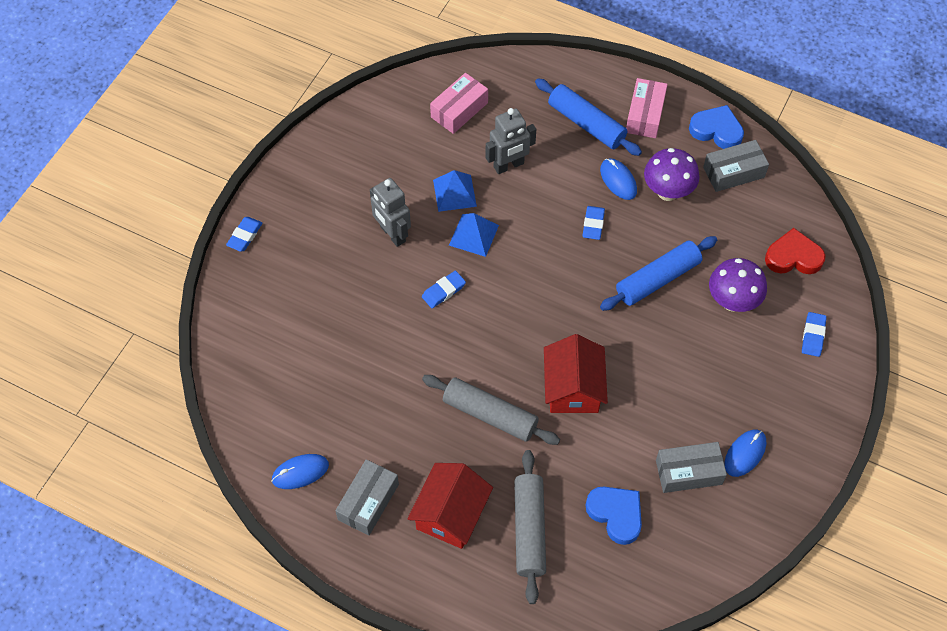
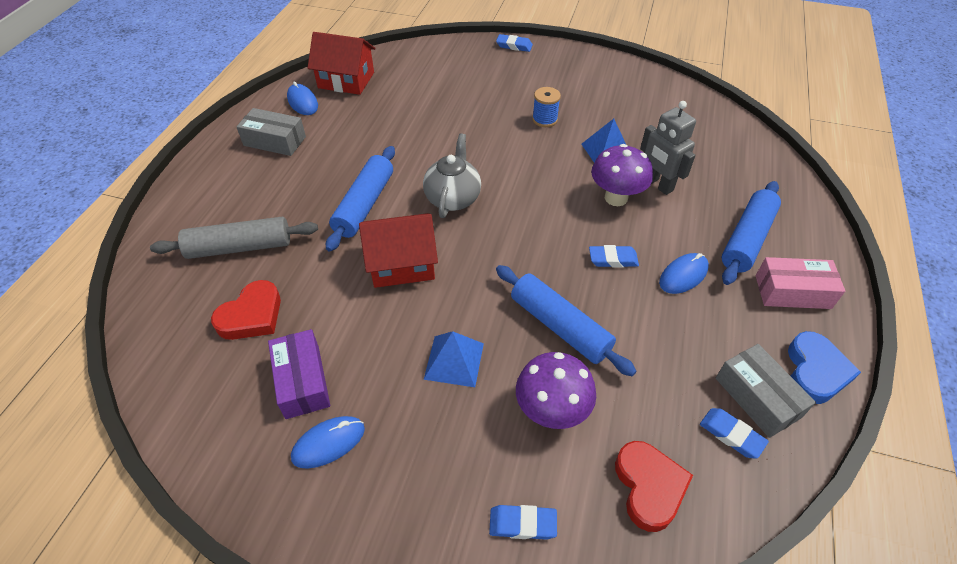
camera: 80 degrees right, 10 degrees down
(392, 234) = (544, 119): grey robot -> blue spool
(443, 291) = (493, 158): blue eraser -> blue eraser (731, 435)
(451, 514) = (260, 191): red house -> red house (346, 80)
(459, 110) = (706, 142): pink box -> none
(474, 235) = (563, 170): blue pyramid -> blue pyramid (454, 361)
(490, 415) = (364, 205): grey rolling pin -> blue rolling pin
(495, 335) = (453, 198): none -> grey teapot
(616, 514) = (252, 315): blue heart -> red heart
(667, 192) = (690, 325): purple mushroom -> purple mushroom (616, 198)
(688, 472) = (302, 381): grey box -> purple box
(745, 454) = (328, 443): blue mouse -> blue mouse turned 60 degrees counterclockwise

